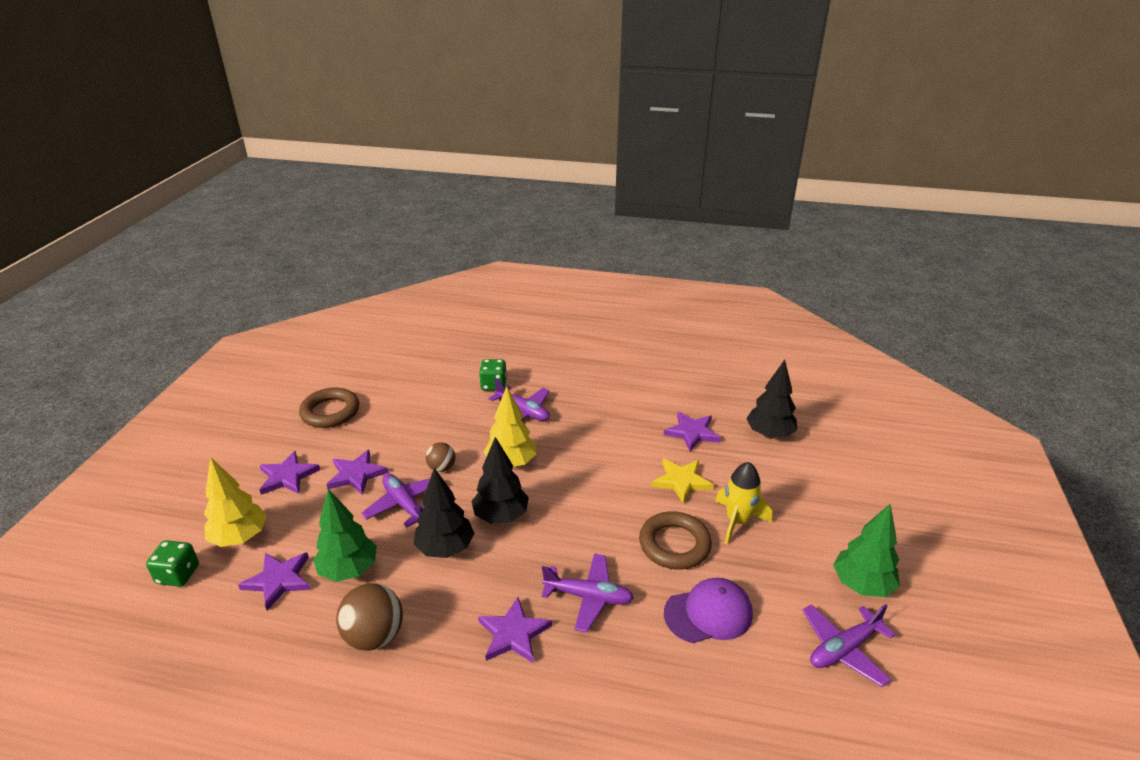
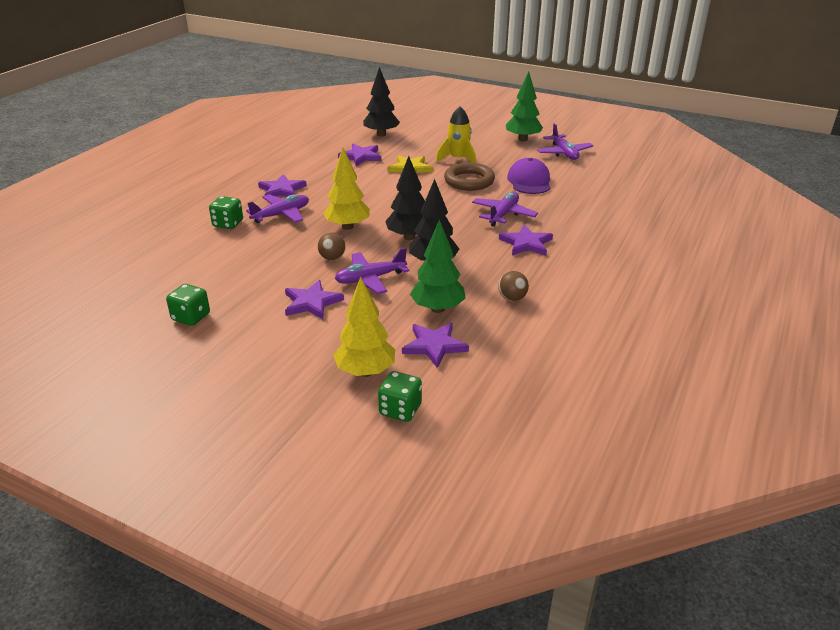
camera: 75 degrees left, 0 degrees up
(287, 476) = (286, 344): purple star -> purple star (282, 190)
(330, 412) = (191, 317): brown ring -> green dice
(374, 636) = (512, 298): brown ball -> brown ball, size x0.59

